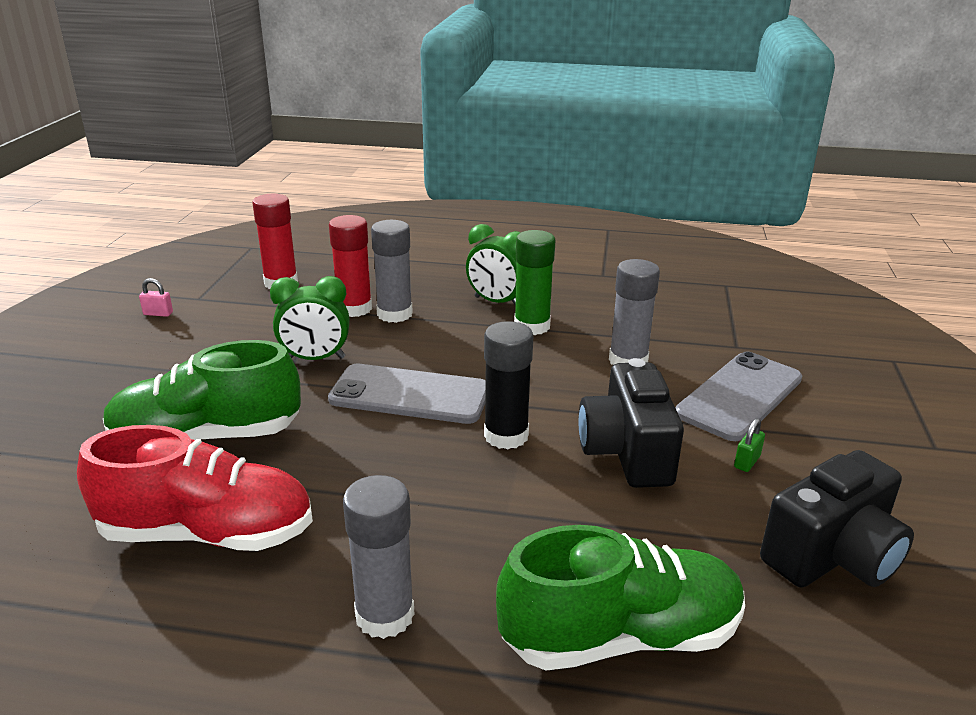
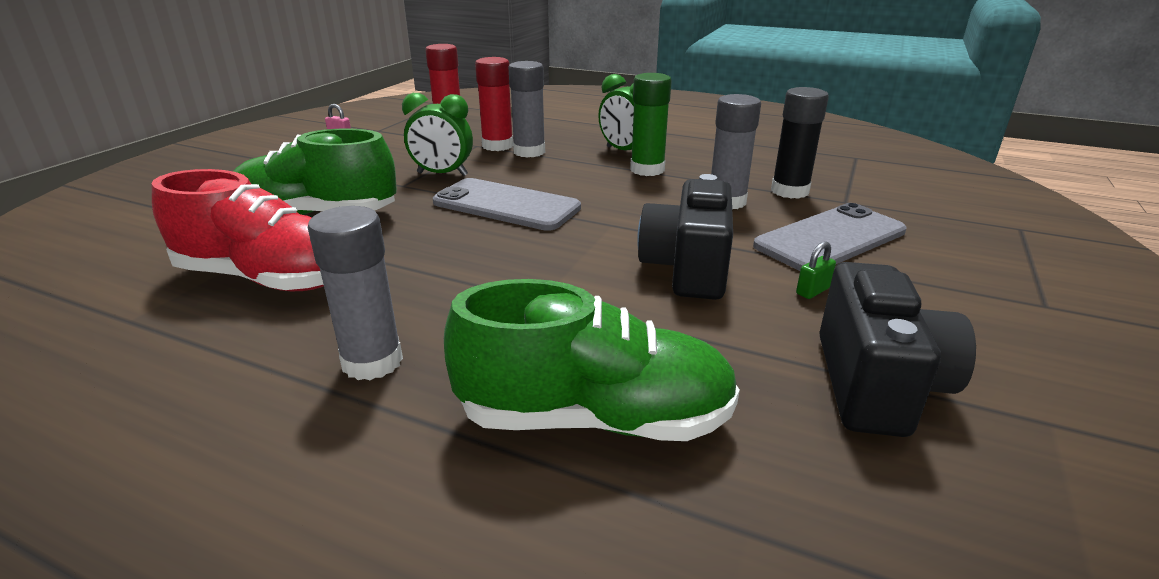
camera: 15 degrees right, 0 degrees up
(506, 435) = (575, 243): black glue stick -> black glue stick (789, 191)
(832, 556) = (876, 385): black camera -> black camera turned 60 degrees counterclockwise

